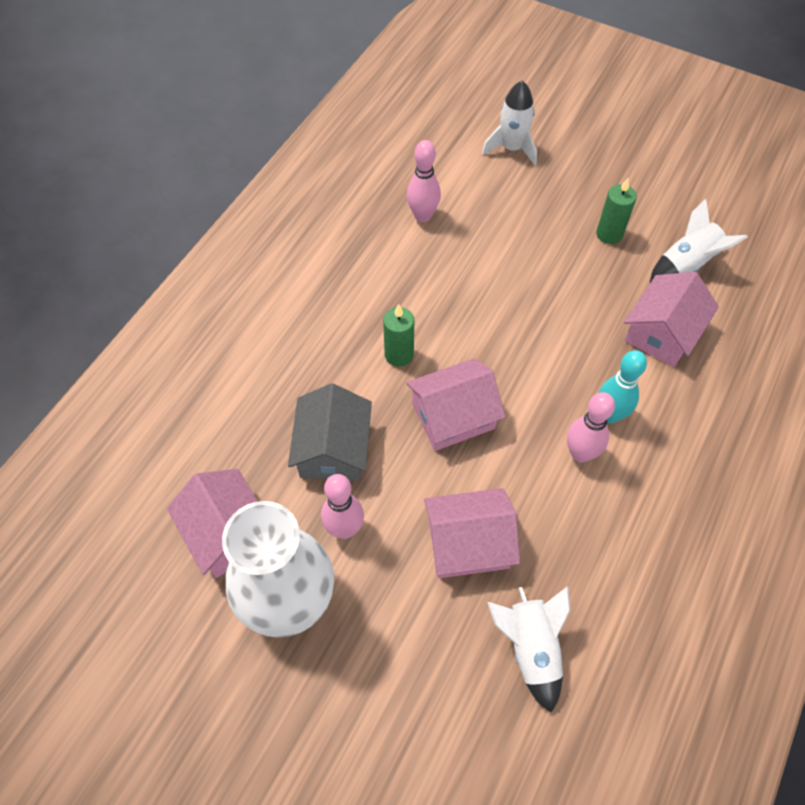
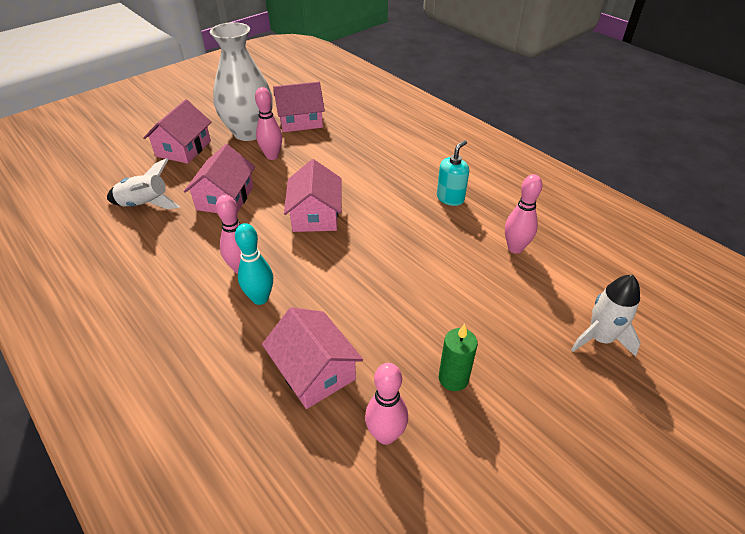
camera: 110 degrees right, 15 degrees down
(333, 449) = (325, 162): grey house -> none
(360, 286) = (450, 198): none -> turquoise soap dispenser
(373, 685) = (183, 148): none -> pink house
(399, 354) = (380, 203): green candle -> none
(686, 265) = (385, 435): white rocket -> pink bowling pin

